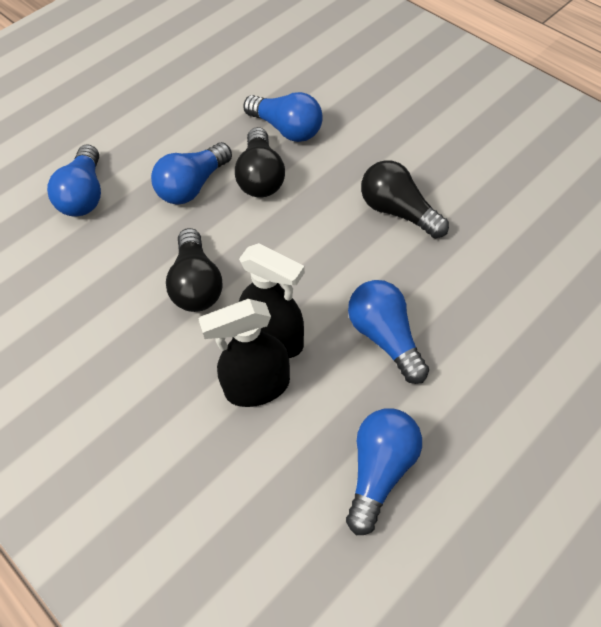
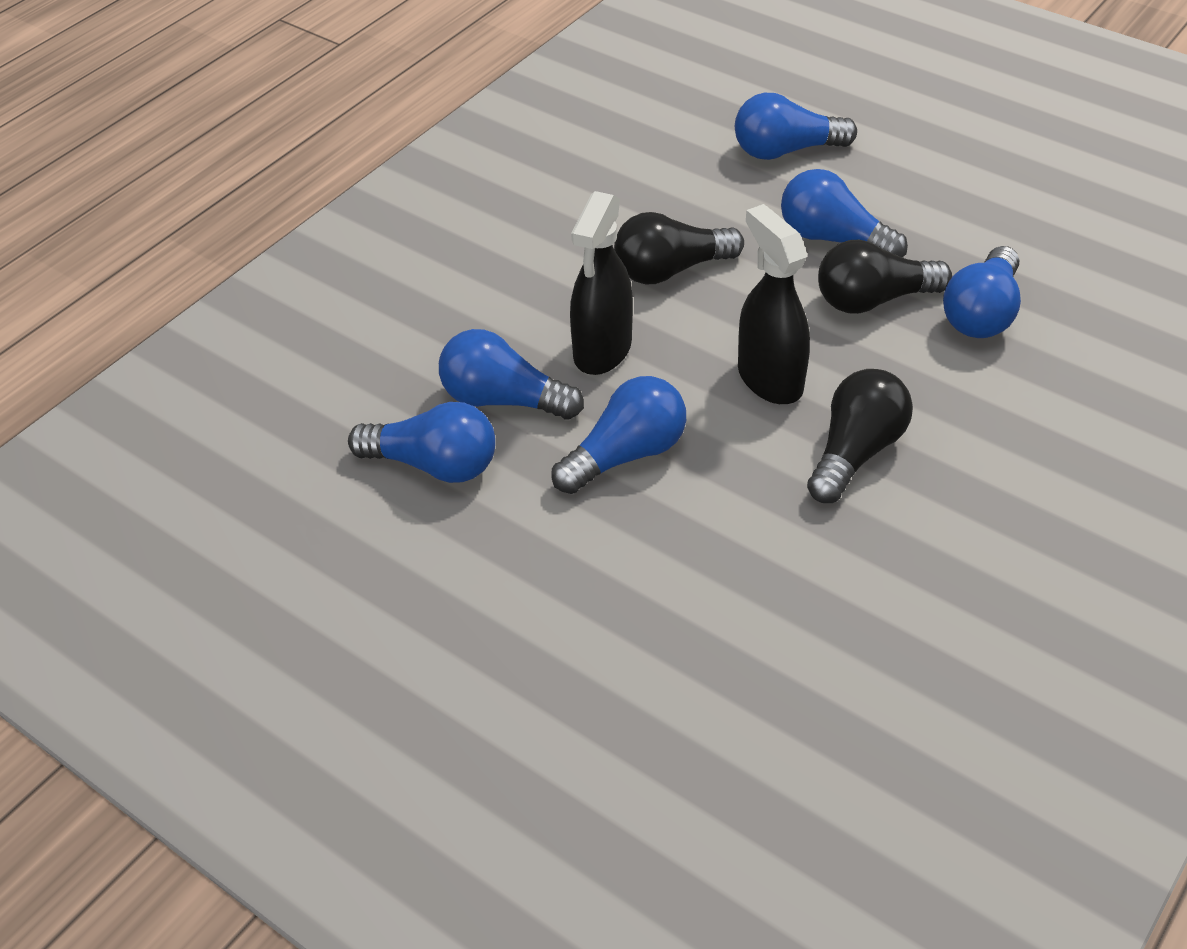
camera: 80 degrees right, 10 degrees down
(257, 387) = (532, 344): black spray bottle -> black spray bottle (769, 379)
(315, 414) = (503, 400): none -> blue light bulb

